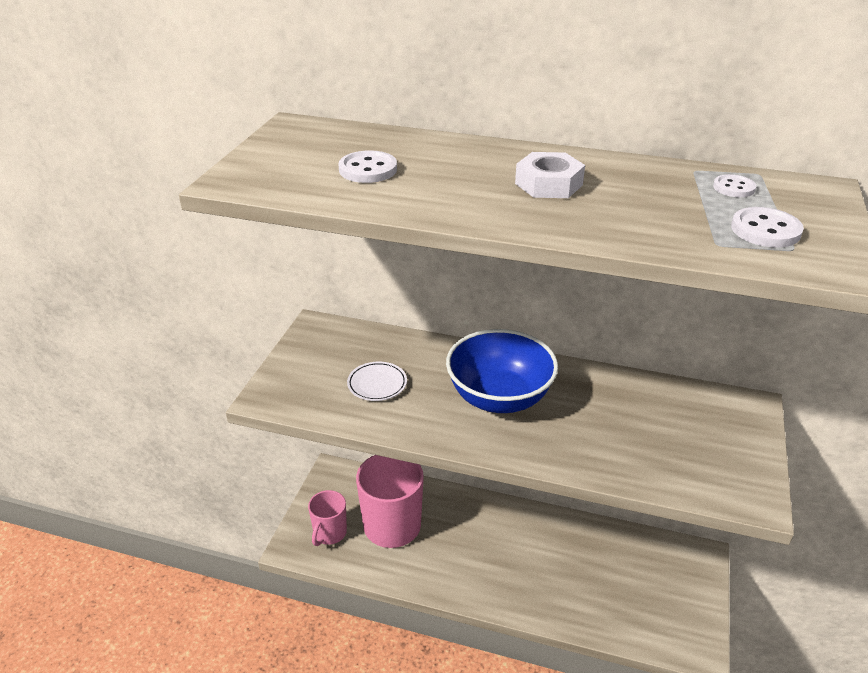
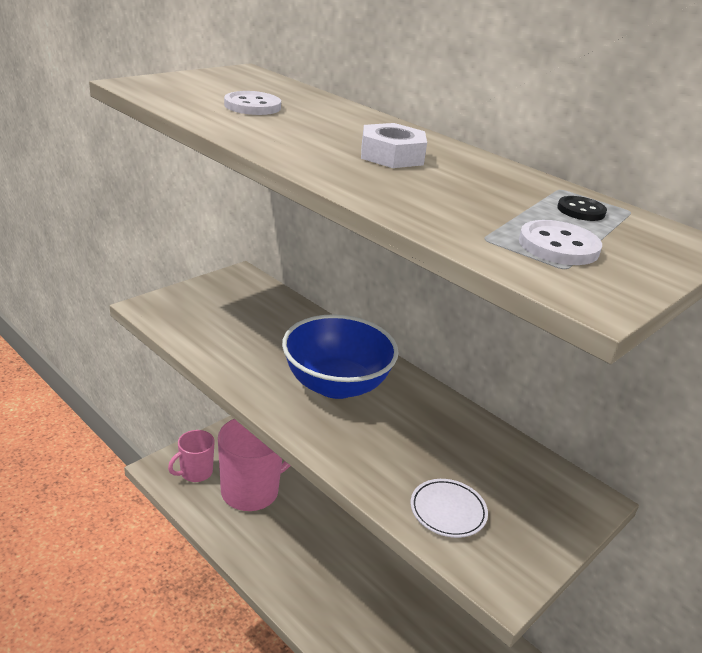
camera: 25 degrees right, 5 degrees down
(377, 384) = (243, 332): white plate -> white plate (448, 511)
(733, 188) = (581, 211): white button -> black button

